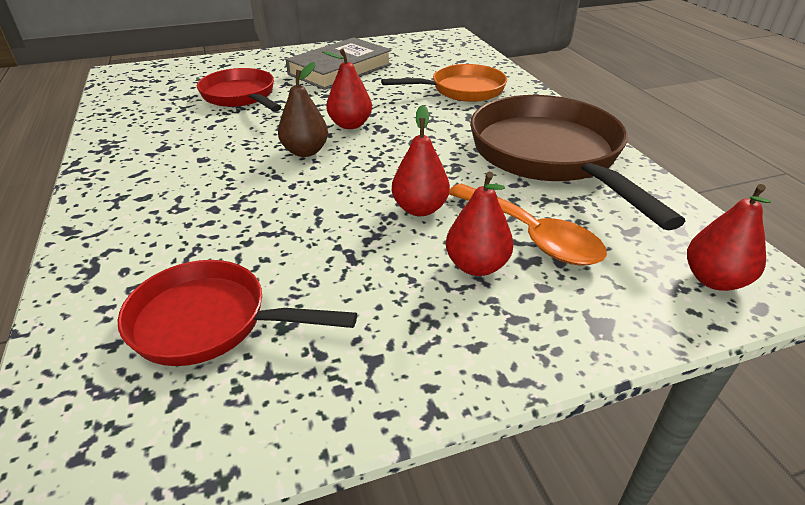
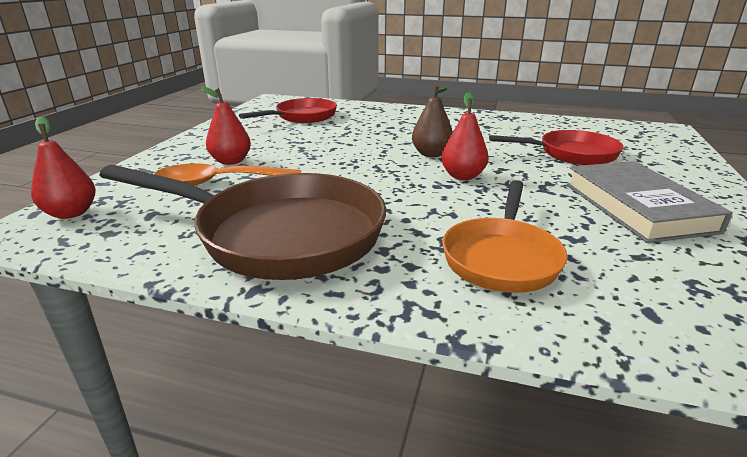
camera: 125 degrees right, 10 degrees down
(420, 209) = (304, 164): red pear -> none

